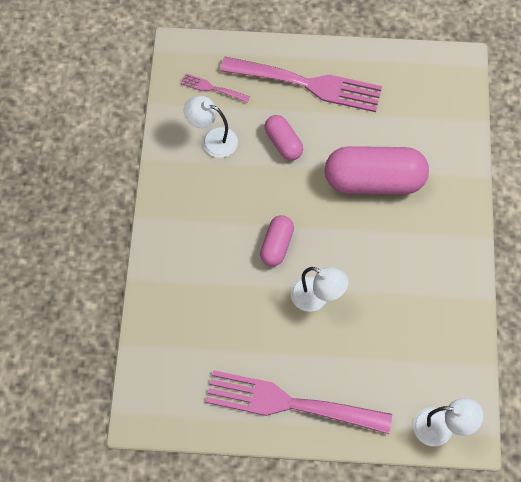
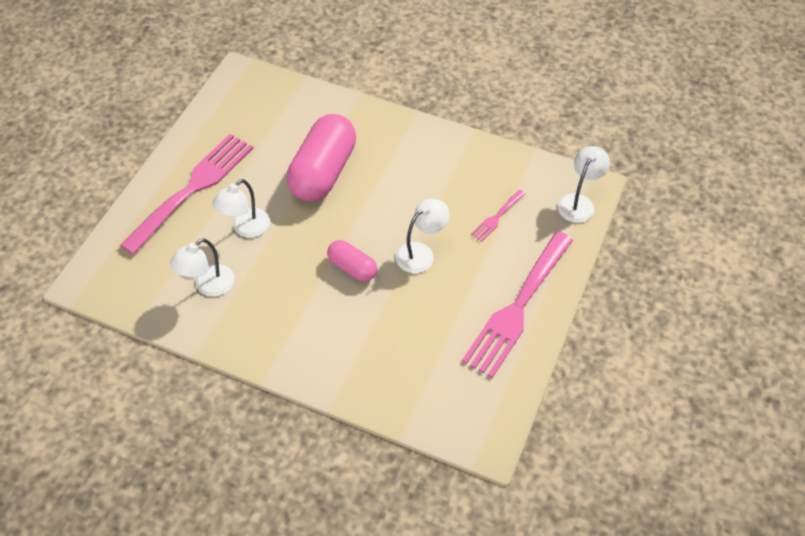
camera: 70 degrees left, 10 degrees down
(212, 88) = (149, 268): pink fork -> pink fork (497, 217)
(283, 143) = (246, 228): pink capsule -> white lamp

